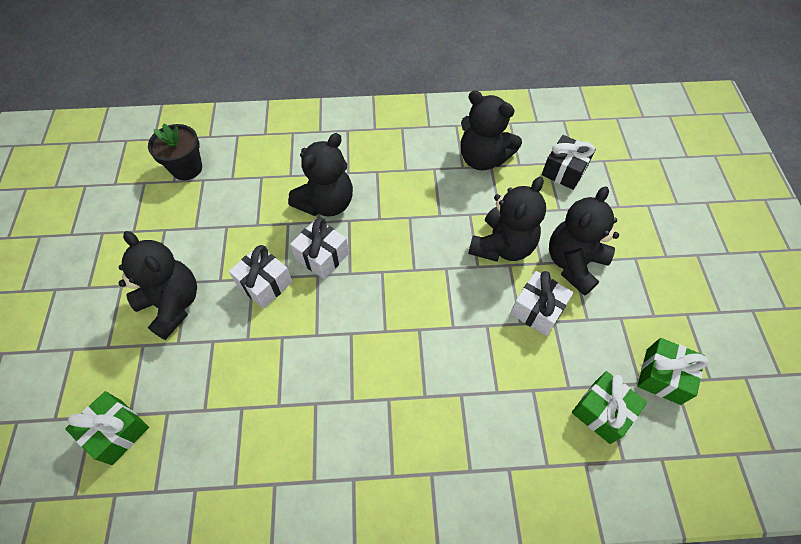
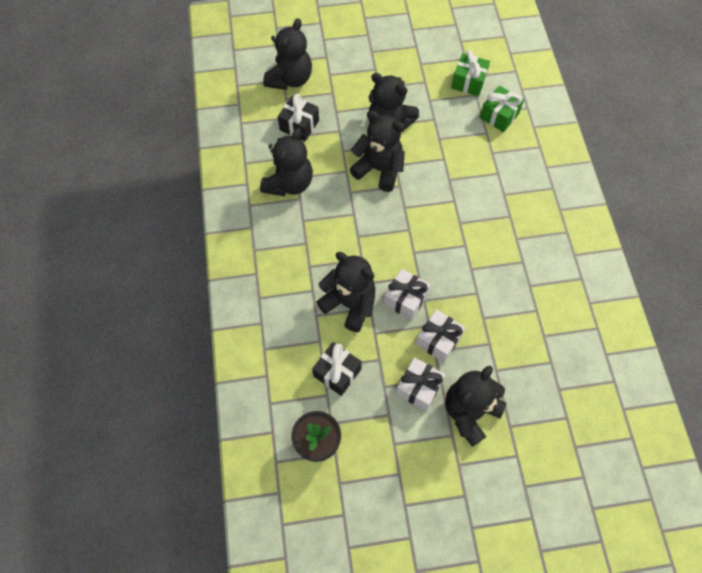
camera: 95 degrees left, 5 degrees up
(117, 432) = (581, 422): green gift -> none
(252, 187) = (337, 372): none -> black gift
(537, 310) = (431, 148): white gift -> white gift (419, 388)
(633, 165) = (290, 79): none -> black teddy bear

